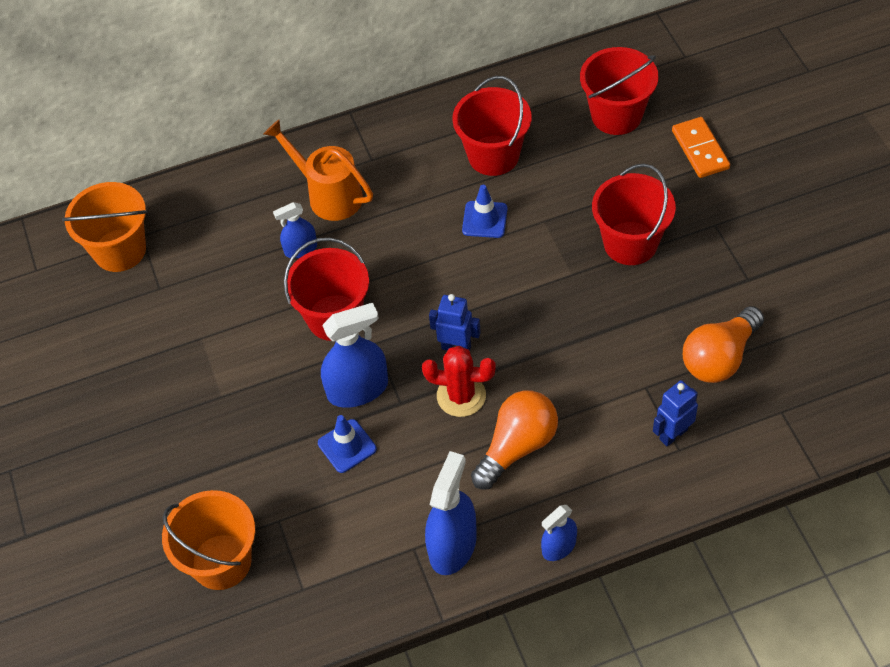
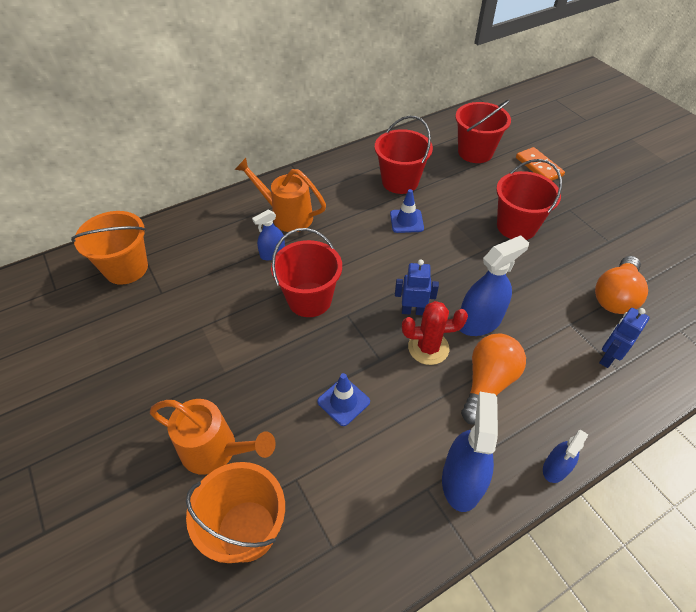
camera: 15 degrees left, 5 degrees down
(201, 480) = (216, 451): none -> orange watering can
(357, 389) = (341, 352): blue spray bottle -> blue spray bottle (479, 321)

